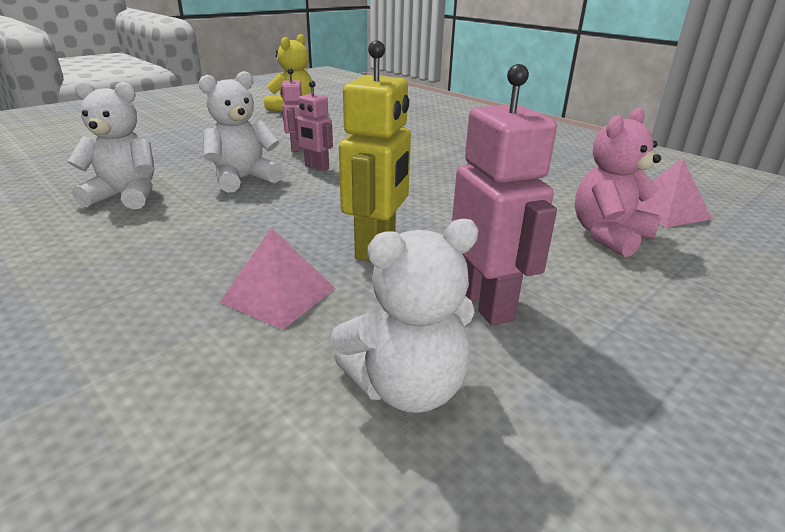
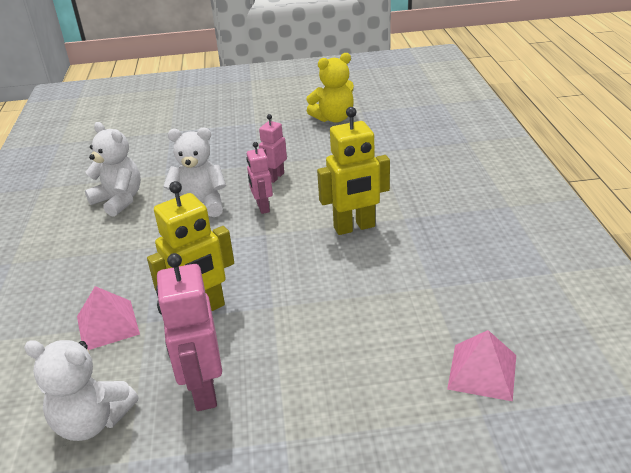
camera: 40 degrees right, 5 degrees up
(425, 161) = (354, 227): none -> yellow robot
(486, 304) = (203, 390): pink robot -> pink robot turned 150 degrees clockwise
(608, 235) = (380, 374): pink teddy bear -> none

